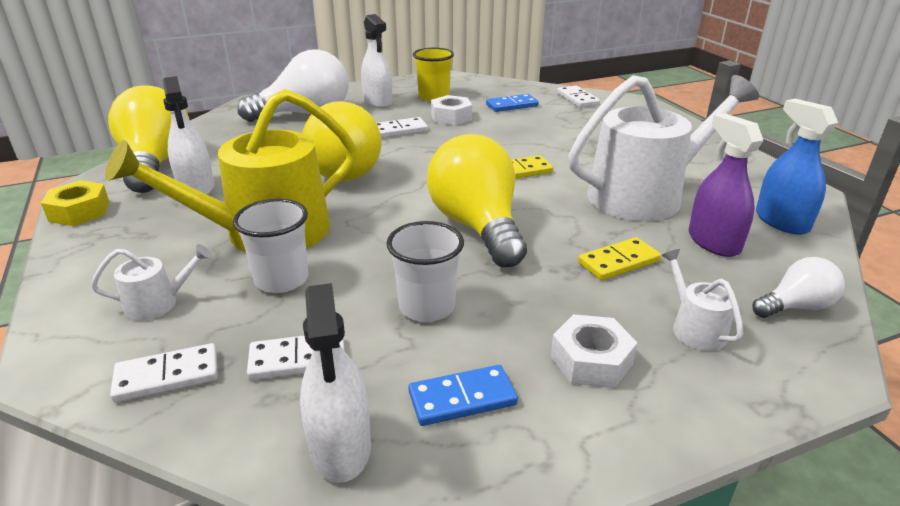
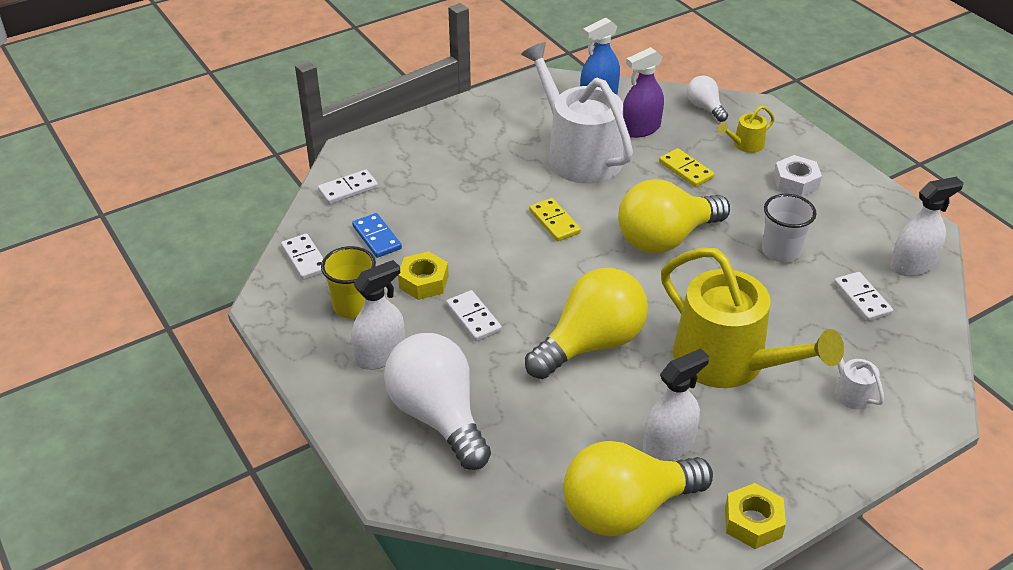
camera: 100 degrees left, 10 degrees up
(167, 376) = (910, 353): white domino -> white domino (305, 259)
(281, 280) = (788, 331): white cup -> none
(451, 117) = (424, 282): white nut -> yellow nut
(462, 398) = (853, 227): blue domino -> none
(694, 328) = (745, 145): white watering can -> yellow watering can

